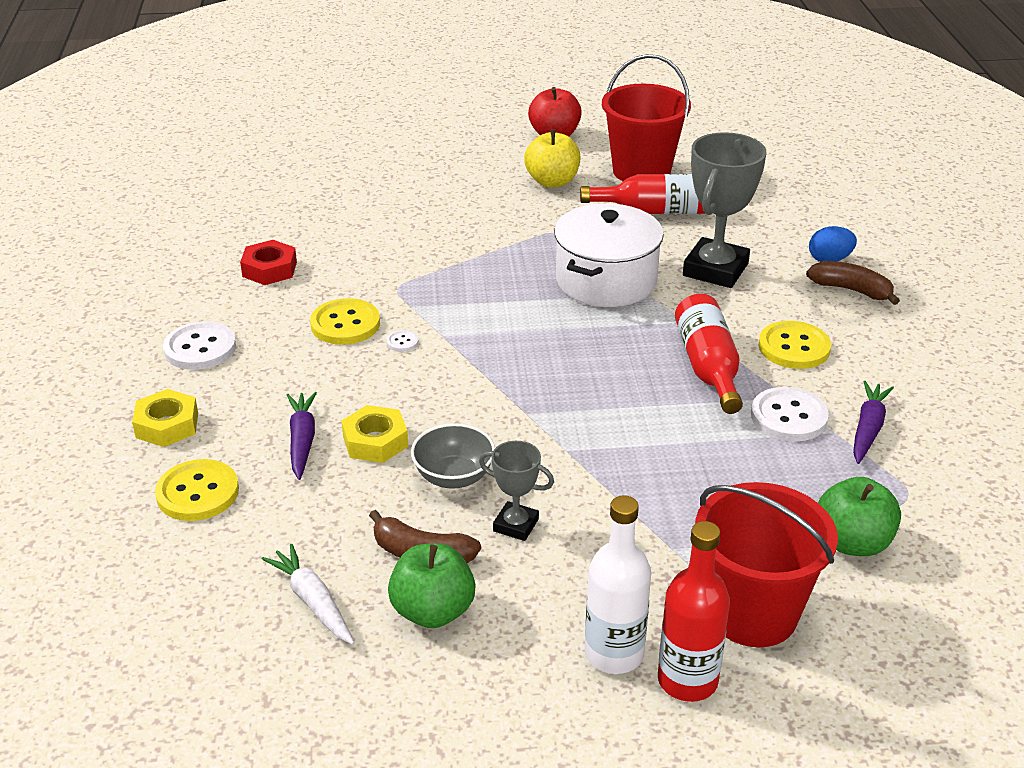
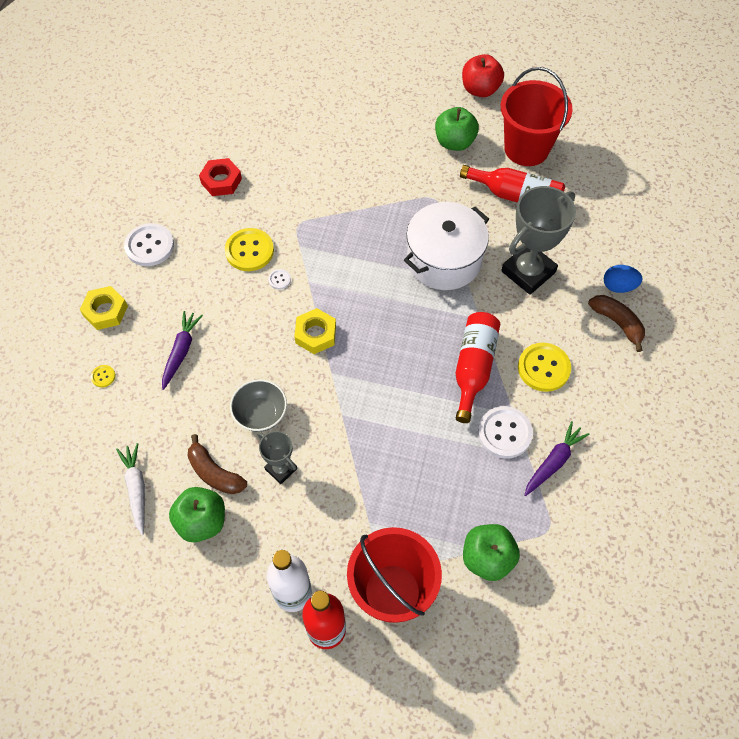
camera: 20 degrees right, 25 degrees up
(197, 493) = (103, 376): yellow button -> yellow button, size x0.46
(375, 441) = (225, 367): yellow nut -> yellow nut (315, 334)
(552, 181) = (454, 142): yellow apple -> green apple

